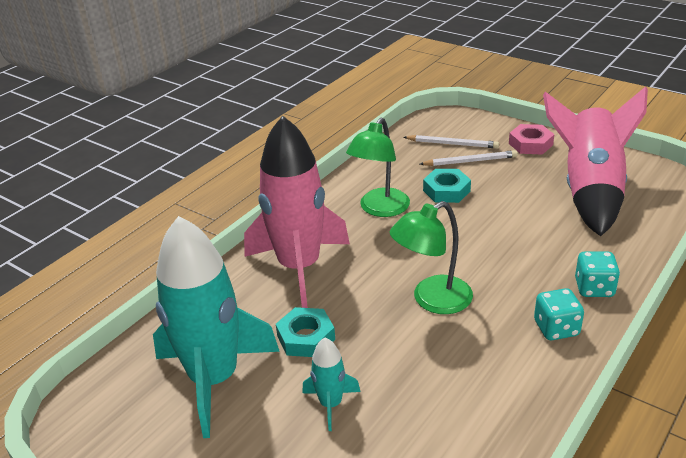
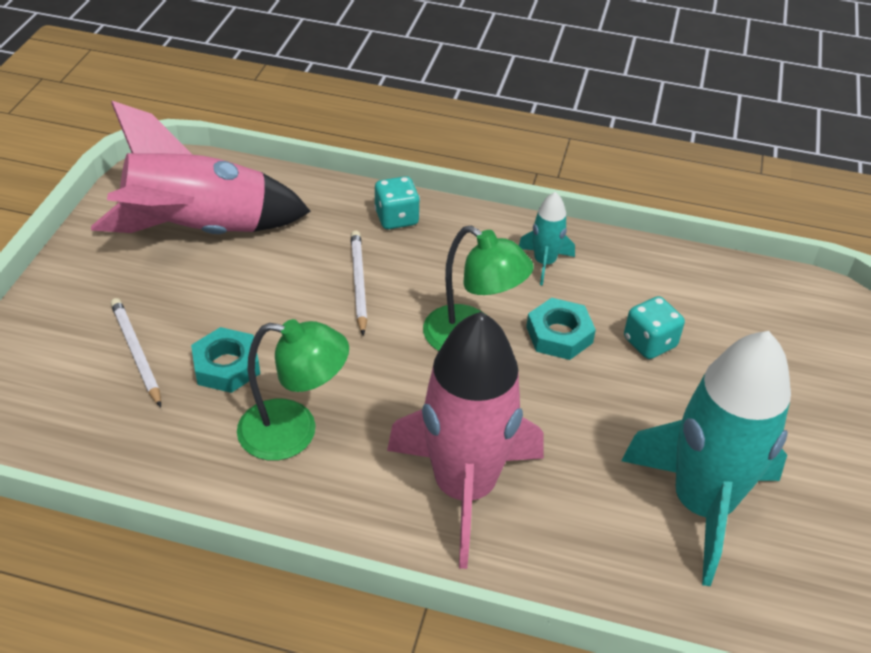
camera: 115 degrees left, 10 degrees up
(306, 337) = (590, 438): turquoise nut -> turquoise nut (559, 335)
(331, 404) = (669, 386): turquoise rocket -> turquoise rocket (544, 263)
(452, 144) = (81, 383): white pencil -> white pencil (359, 283)
(530, 144) = (77, 294): pink nut -> none
(556, 328) = (472, 239): turquoise dice -> turquoise dice (649, 343)

